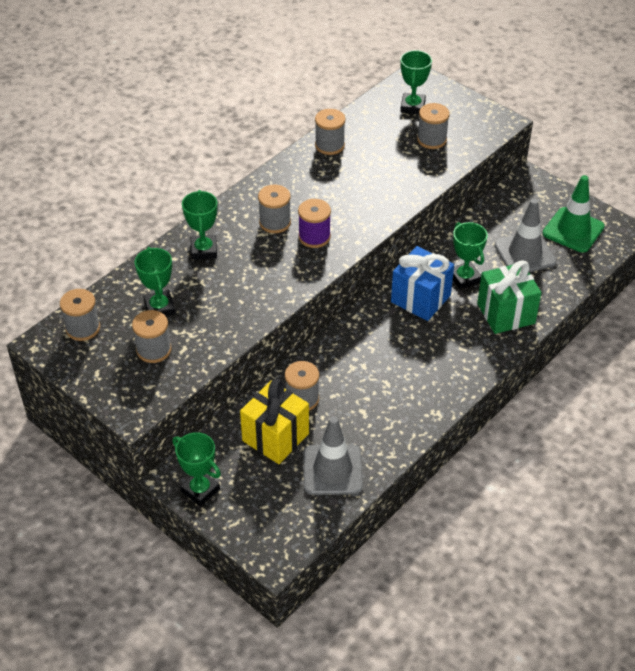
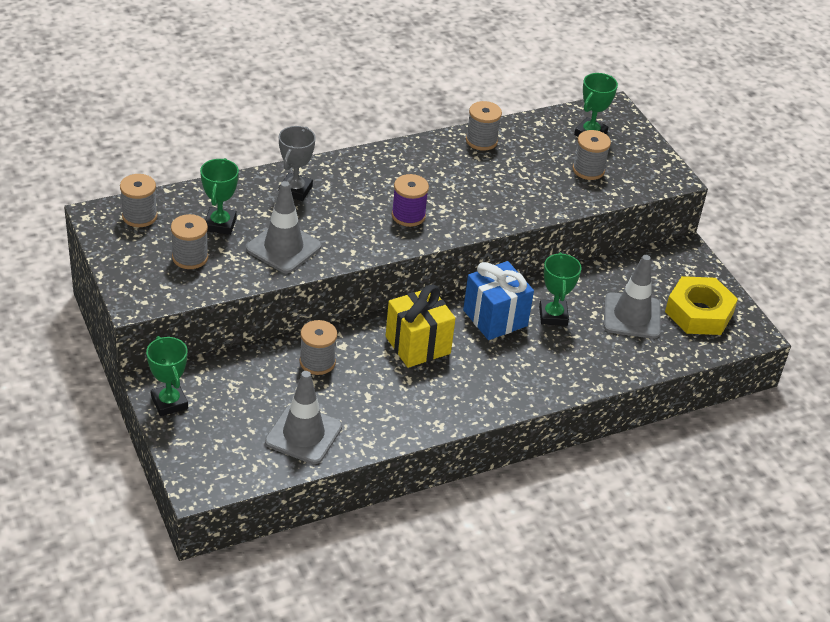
camera: 20 degrees right, 5 degrees down
(204, 250) = (295, 190): green trophy -> grey trophy
(229, 308) = (283, 247): none -> grey traffic cone
(275, 222) = (379, 190): grey spool -> none
(275, 437) = (269, 385): yellow gift -> yellow gift (418, 345)
(506, 313) = (573, 363): green gift -> none
(573, 230) = (699, 313): green traffic cone -> yellow nut

